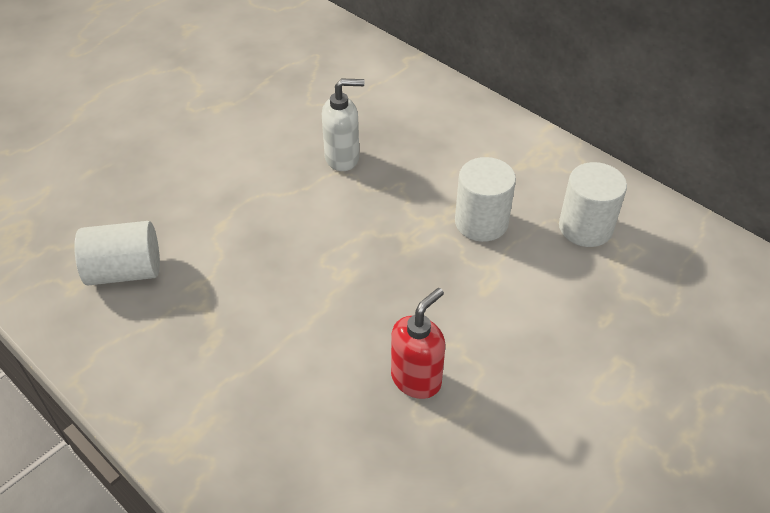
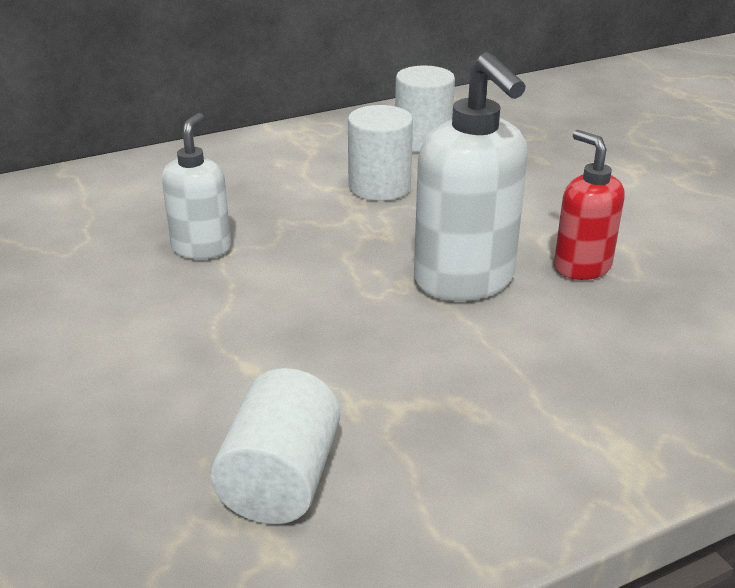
camera: 70 degrees left, 15 degrees down
(362, 307) = (465, 281): none -> white soap dispenser

